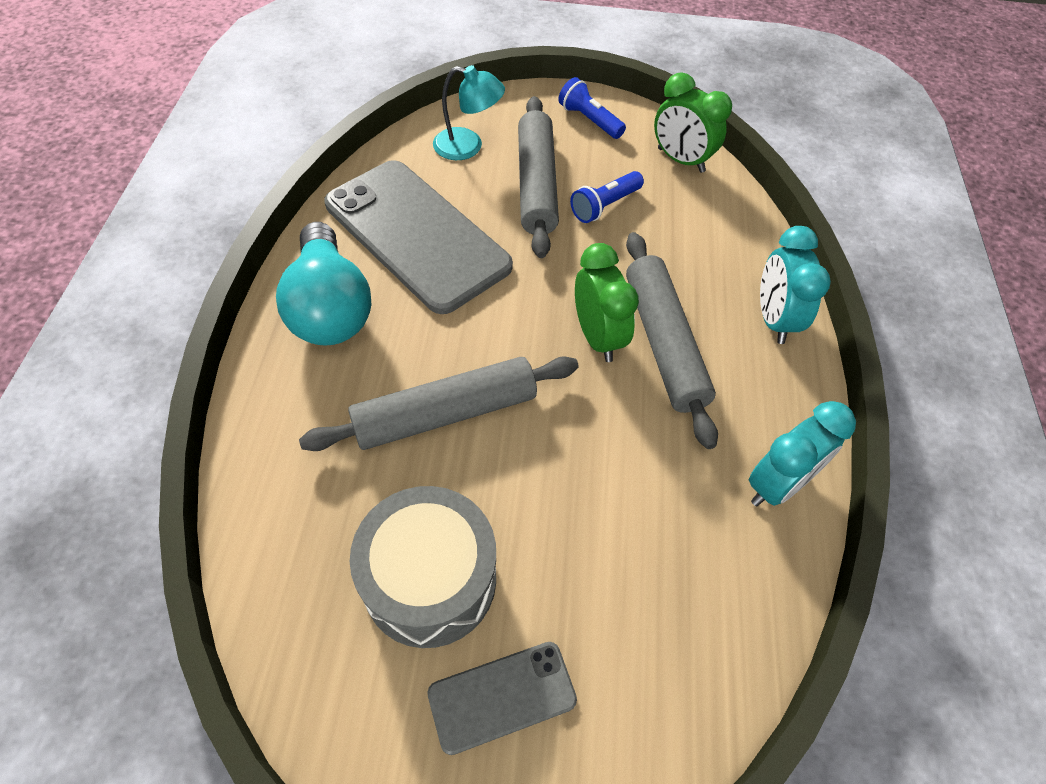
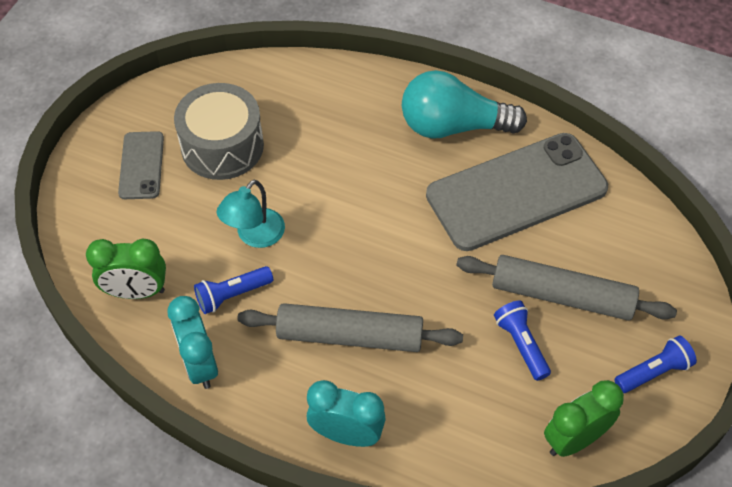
camera: 110 degrees right, 0 degrees up
(445, 413) = (336, 176): grey rolling pin -> none
(468, 147) = (626, 253): turquoise lamp -> turquoise lamp (254, 236)
(597, 337) = (371, 290): green clock -> green clock (136, 292)
(669, 479) = (232, 295): none -> blue flashlight

